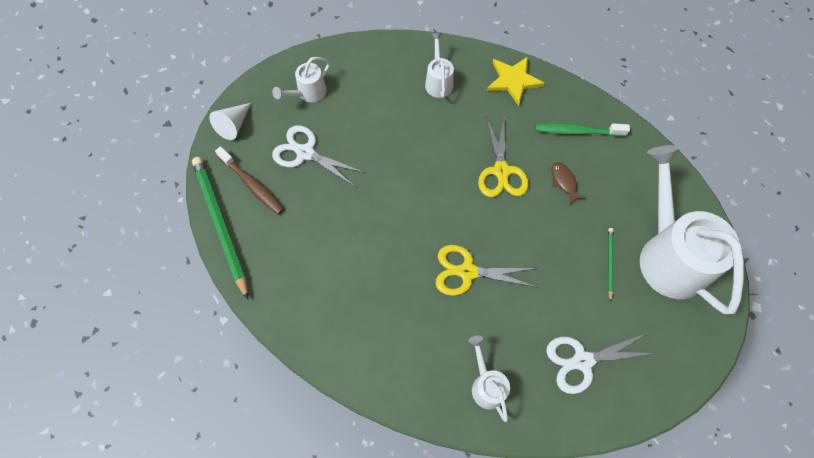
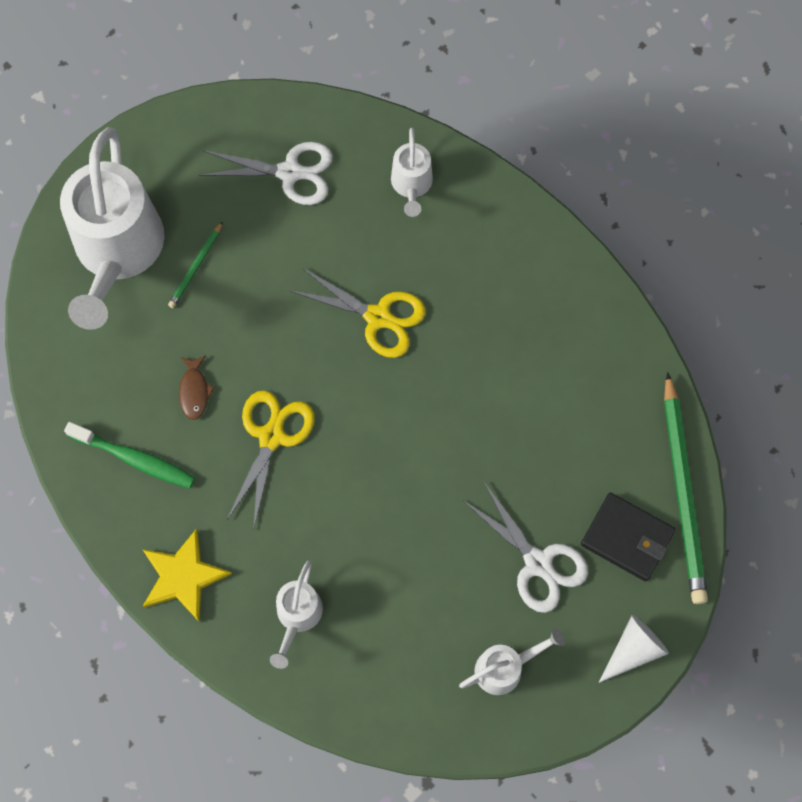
camera: 160 degrees left, 5 degrees up
(252, 185) = (627, 538): brown toothbrush -> black wallet

